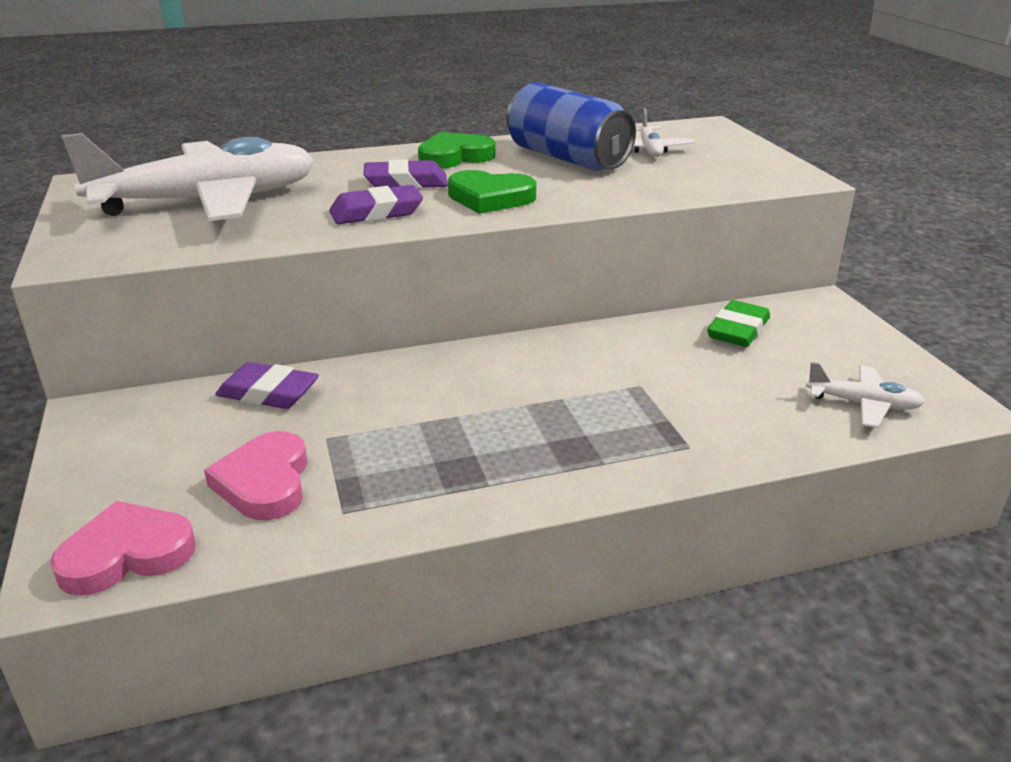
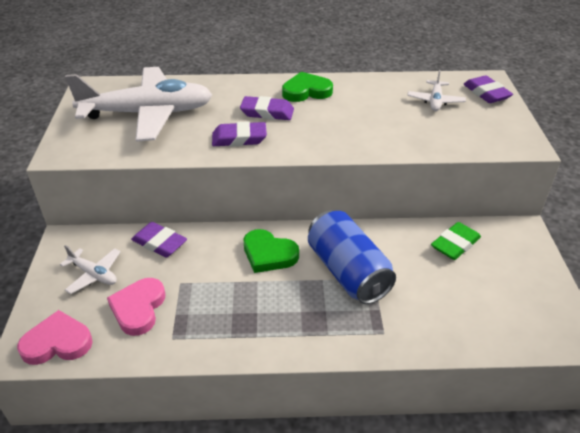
camera: 15 degrees right, 10 degrees up
(490, 198) = (312, 135): green heart -> green heart (269, 254)
(567, 158) = (377, 102): blue can -> blue can (347, 272)
(714, 137) = (486, 93): none -> purple eraser
(862, 404) = (509, 322): white plane -> white plane (94, 274)

